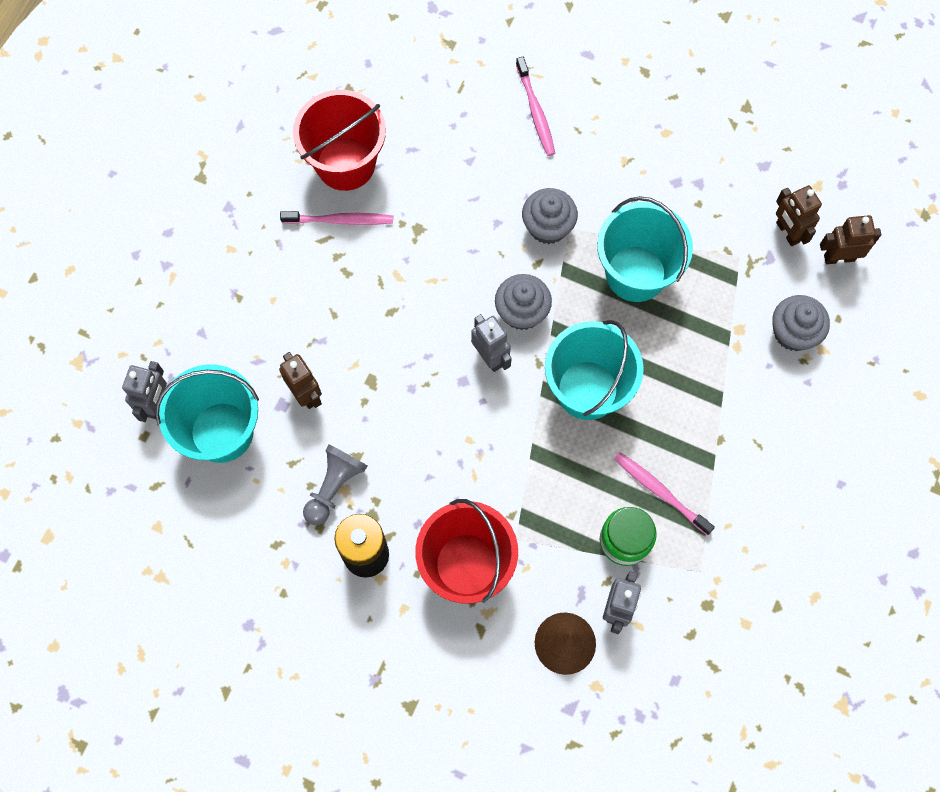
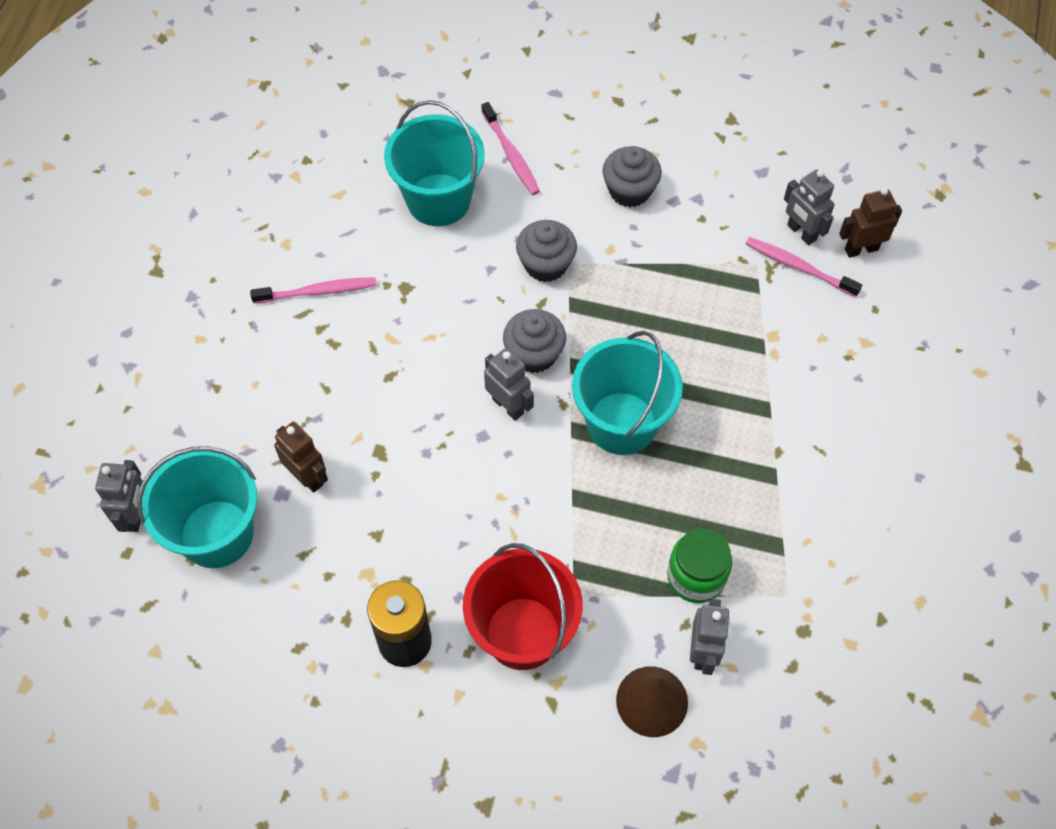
camera: 10 degrees left, 10 degrees down
(334, 487) = (356, 572): grey pawn -> none
(345, 164) = (315, 234): red bucket -> none
(635, 273) = (650, 297): turquoise bucket -> turquoise bucket (438, 200)
(660, 492) = (724, 517): pink toothbrush -> pink toothbrush (798, 267)
(787, 232) = (801, 233): brown robot -> grey robot
(793, 332) = (831, 330): grey cupcake -> grey cupcake (629, 190)

